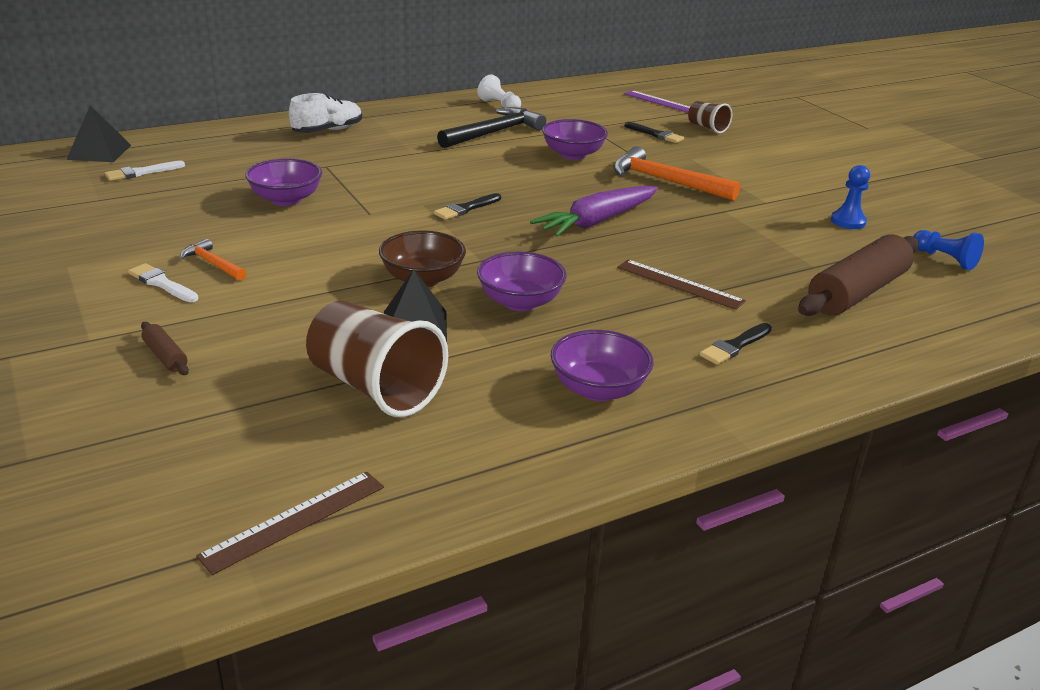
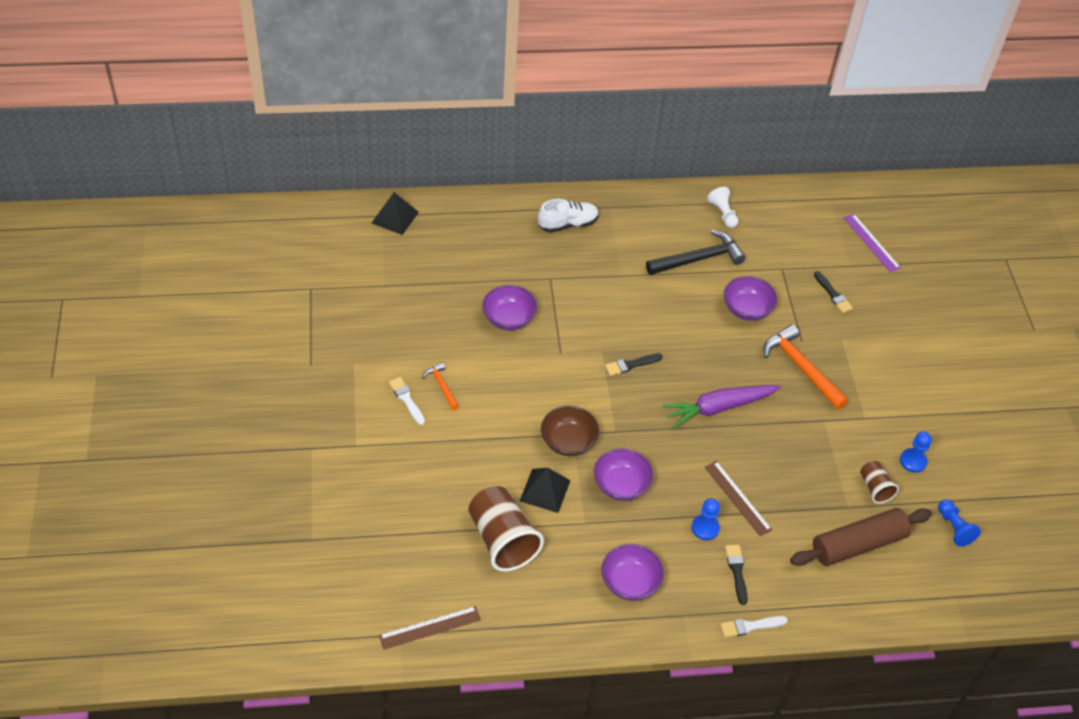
camera: 20 degrees right, 20 degrees up
(141, 172) = (419, 255): white brush -> white brush (750, 626)
(165, 356) = (394, 474): brown rolling pin -> none
(660, 317) = (705, 528): none -> blue pawn
(707, 128) = (885, 294): brown cup -> brown cup (875, 488)
(735, 346) = (737, 571): black brush -> black brush turned 105 degrees clockwise

